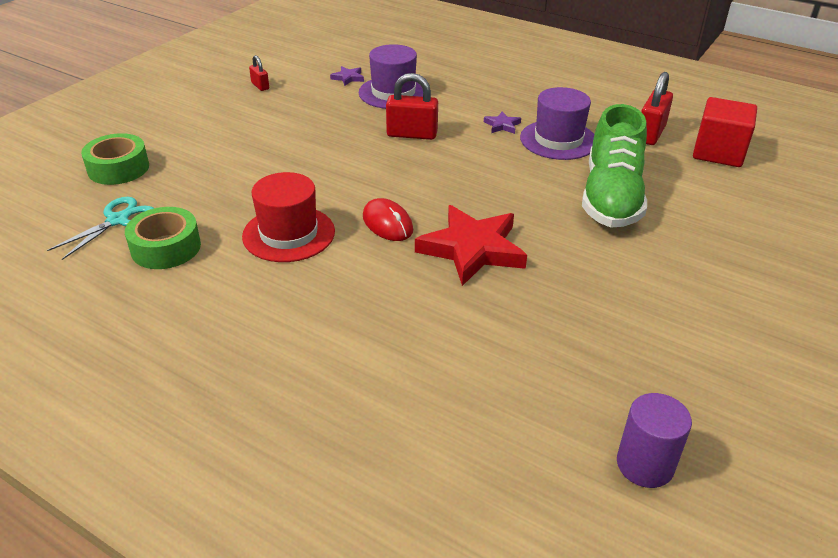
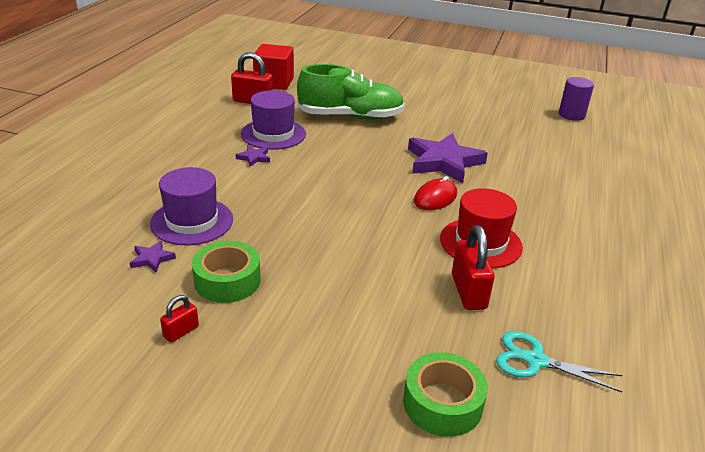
camera: 105 degrees left, 5 degrees down
(166, 247) = (549, 309): green tape -> green tape (227, 280)
(412, 134) = (284, 201): red padlock -> red padlock (468, 292)
(472, 249) = (444, 162): red star -> purple star

